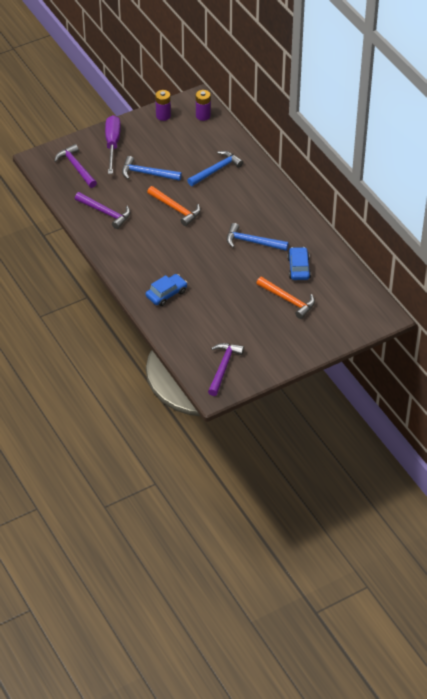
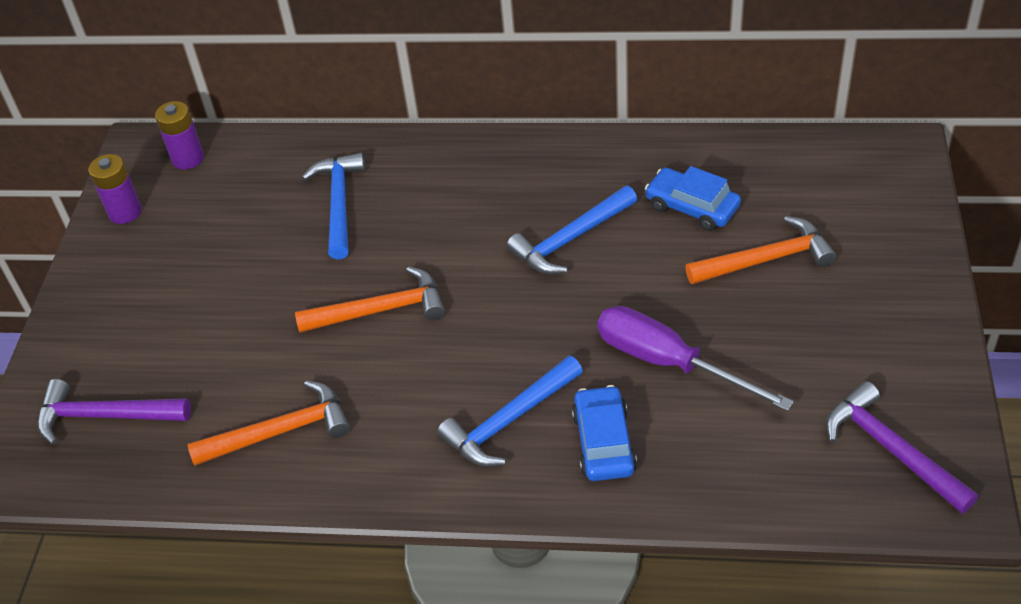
camera: 50 degrees left, 0 degrees up
(105, 213) = (281, 432): purple hammer -> orange hammer
(112, 144) = (110, 324): purple screwdriver -> purple screwdriver (668, 362)
(147, 173) = (243, 308): blue hammer -> blue hammer (509, 420)

